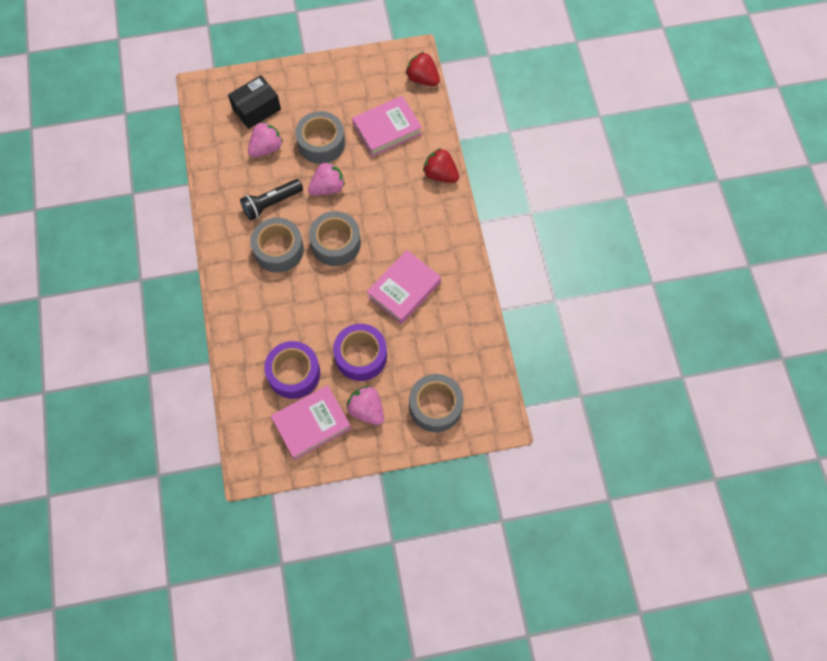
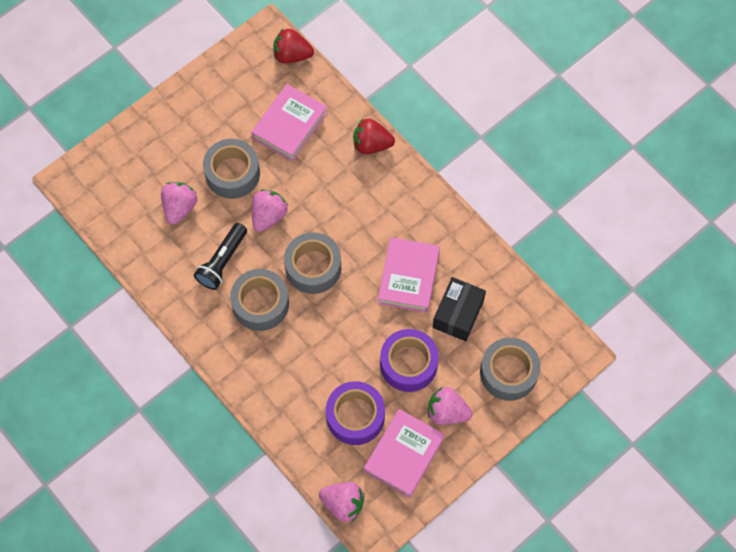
camera: 30 degrees left, 0 degrees up
(241, 435) = (343, 503): none -> pink strawberry
(256, 109) = (142, 172): black box -> black box (458, 314)

